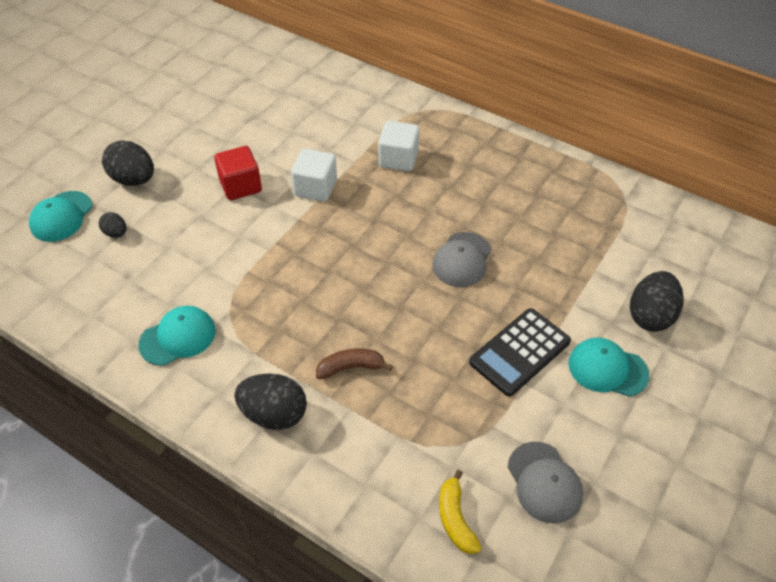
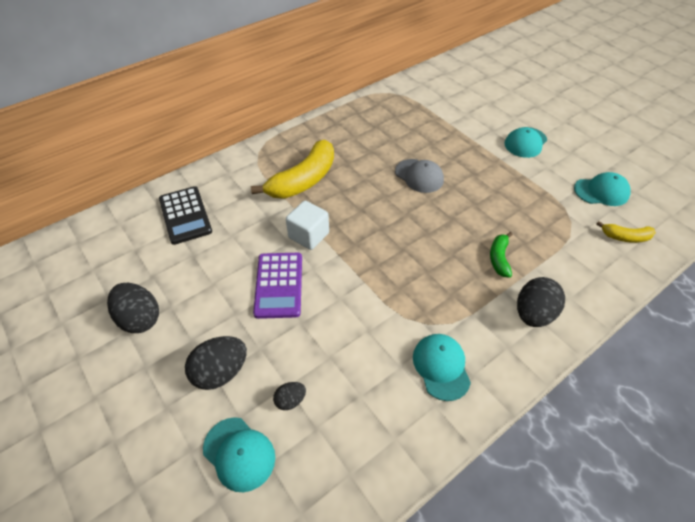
camera: 70 degrees left, 0 degrees up
(240, 186) = (279, 285): red cube -> purple calculator
(351, 367) = (499, 258): brown banana -> green banana
(398, 159) = (303, 180): white cube -> yellow banana
(519, 352) = (505, 173): black calculator -> black calculator (185, 215)
(544, 482) = (601, 191): grey cap -> turquoise cap
(650, 315) = (491, 114): black egg -> black egg (140, 318)

